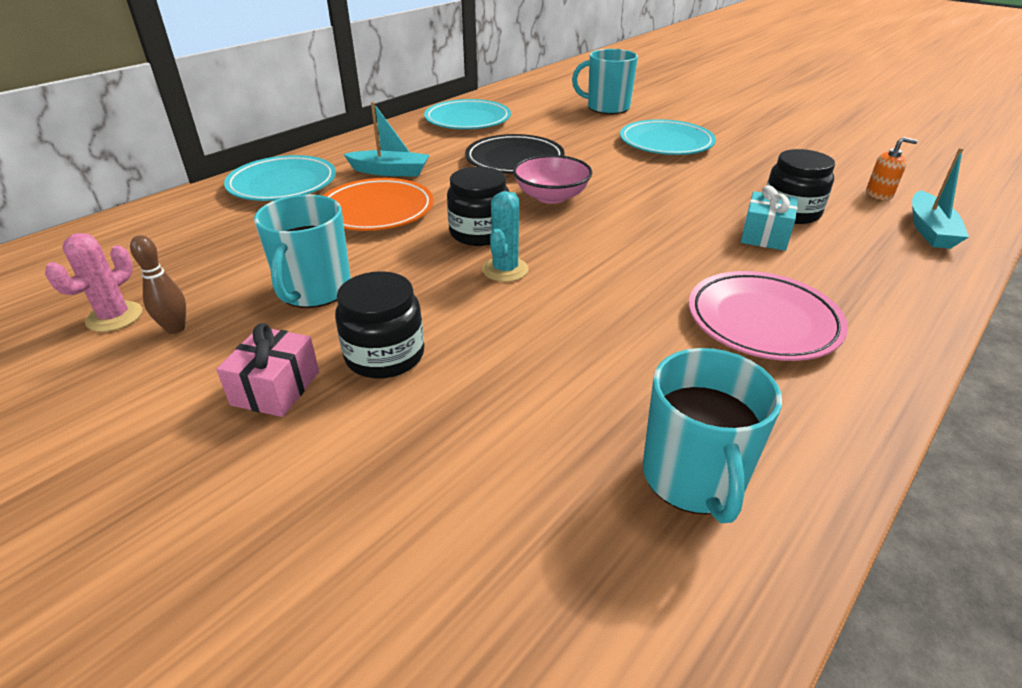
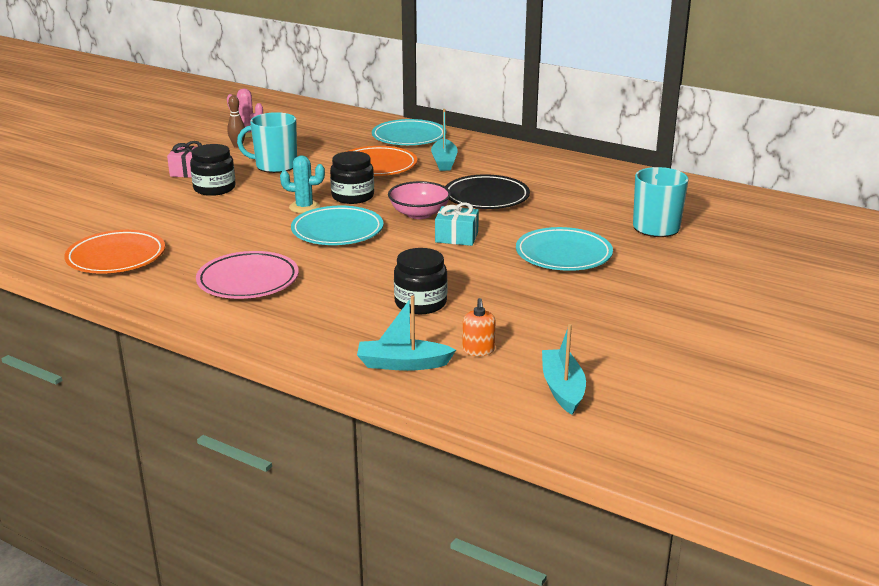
camera: 80 degrees right, 10 degrees down
(467, 120) = (572, 174): turquoise plate -> turquoise plate (337, 231)
(694, 478) = (116, 257): turquoise mug -> orange plate
(765, 235) = (373, 289): turquoise gift -> turquoise gift (456, 237)
(925, 170) = (562, 389): none -> turquoise boat

